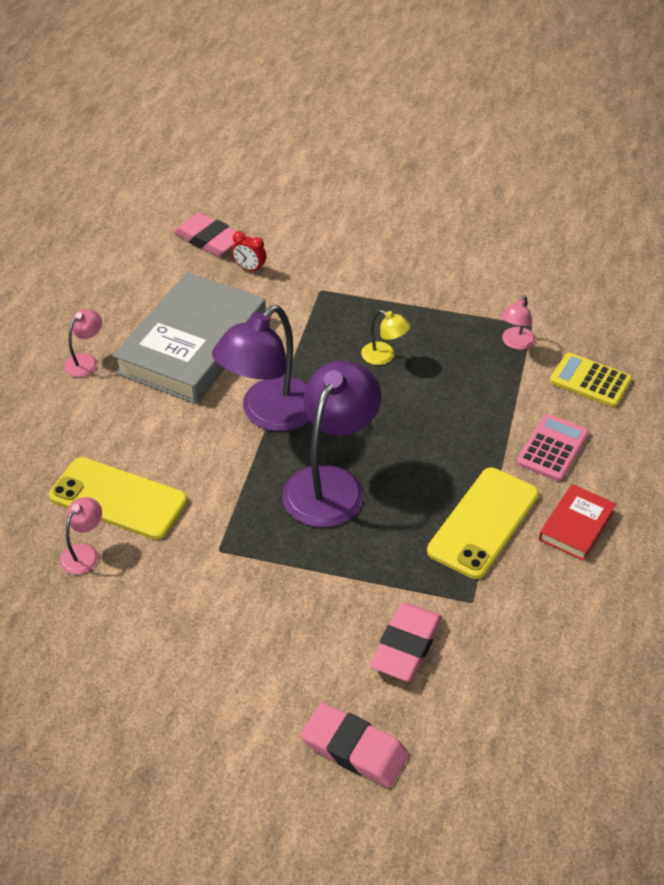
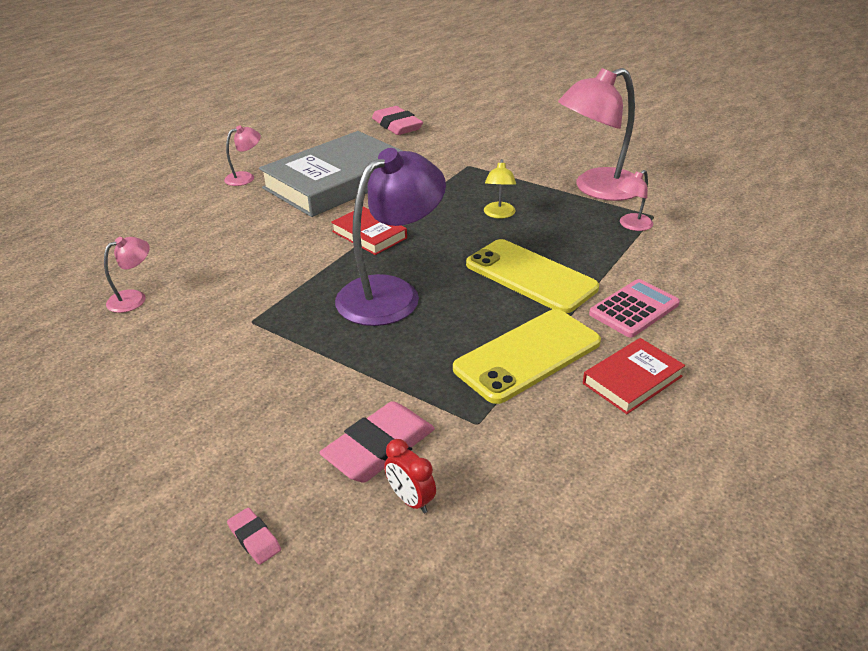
camera: 20 degrees right, 10 degrees down
(118, 498) = (195, 266): yellow phone -> yellow phone (530, 276)
(249, 269) = (417, 145): red clock -> red clock (410, 500)
(269, 414) = (369, 235): purple lamp -> red book
(354, 749) = (254, 539): pink eraser -> pink eraser, size x0.47
(384, 356) = (499, 214): yellow lamp -> yellow lamp turned 45 degrees clockwise
(465, 298) = (597, 189): none -> pink lamp
(590, 381) = (698, 264): yellow calculator -> none

